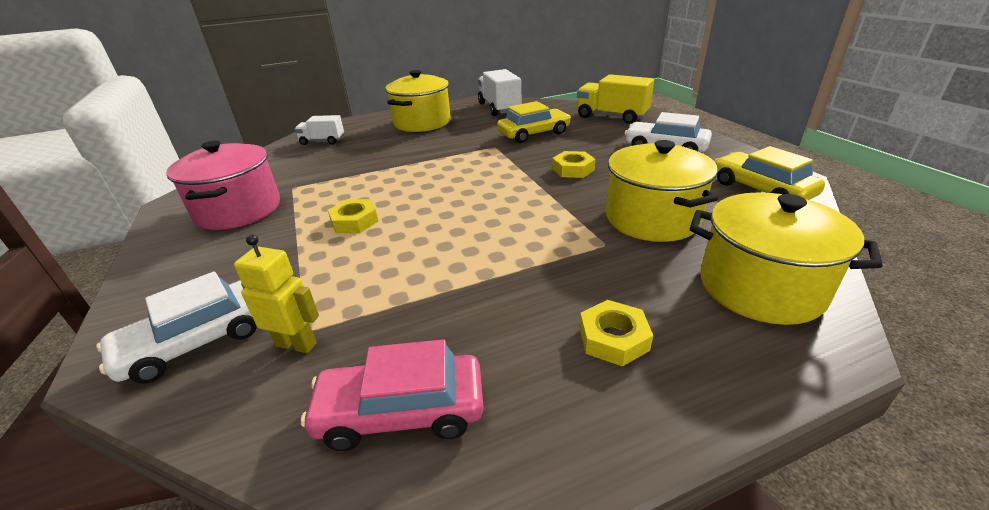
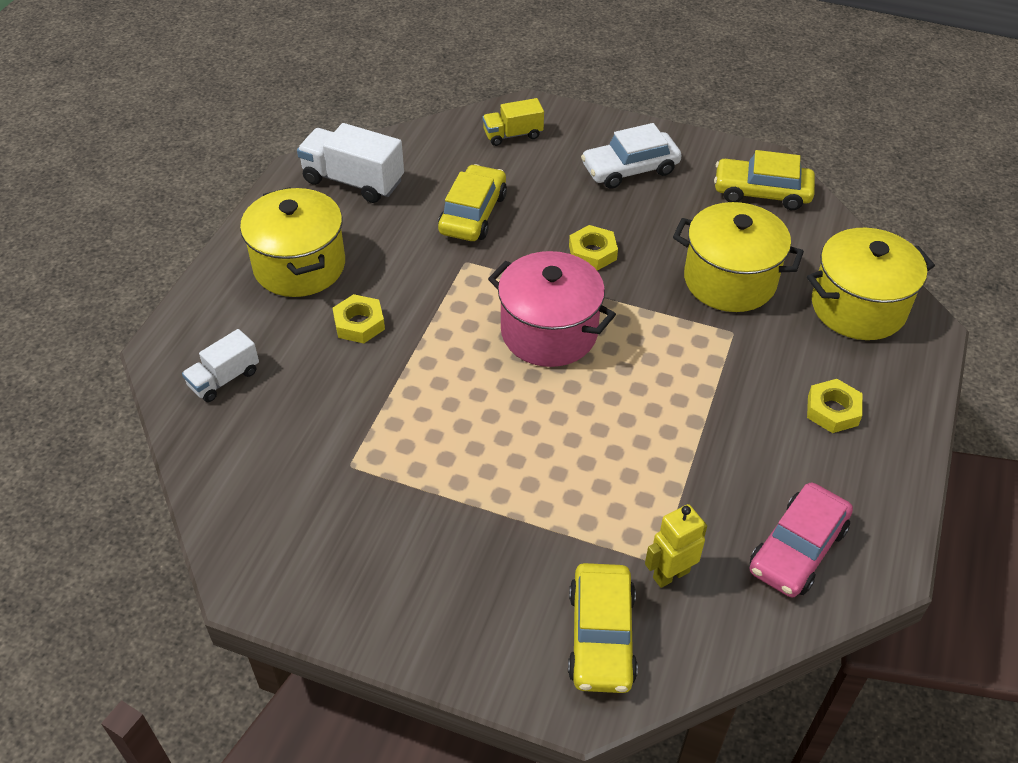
camera: 50 degrees left, 15 degrees up
(196, 341) = (601, 636): white car -> yellow car
(238, 210) = (354, 532): pink pot -> pink pot (549, 332)
(354, 221) = (504, 454): yellow nut -> yellow nut (359, 323)
(611, 116) = (513, 135): yellow truck -> yellow truck, size x0.61

